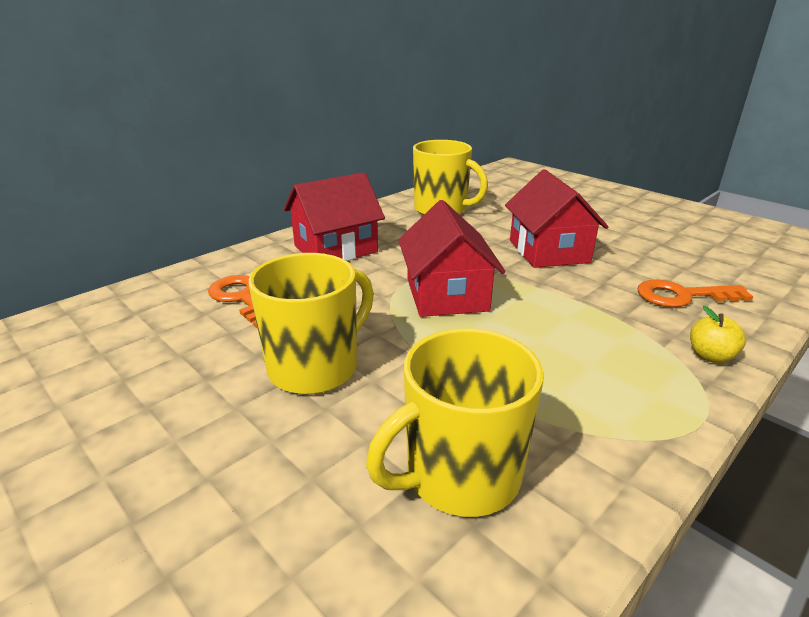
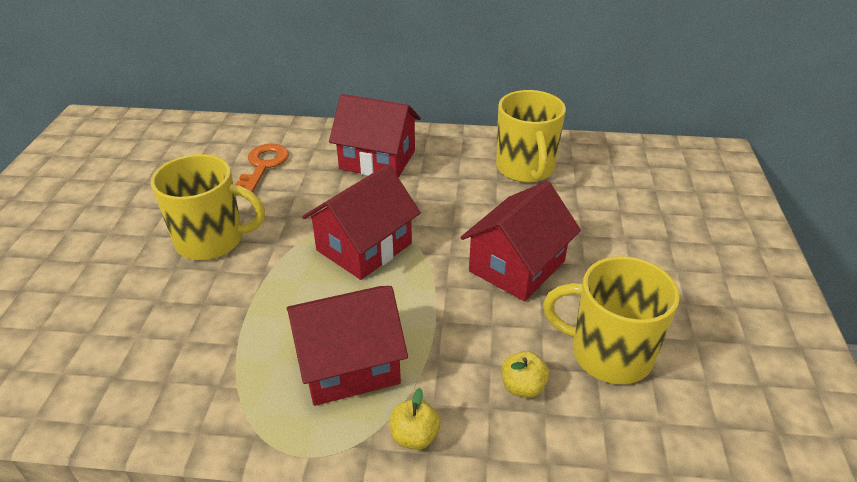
camera: 50 degrees right, 10 degrees up
(459, 475) = (150, 352): yellow mug -> yellow mug (608, 353)
(597, 355) = (349, 364): none -> red house
(682, 296) = (522, 387): orange key -> yellow apple

